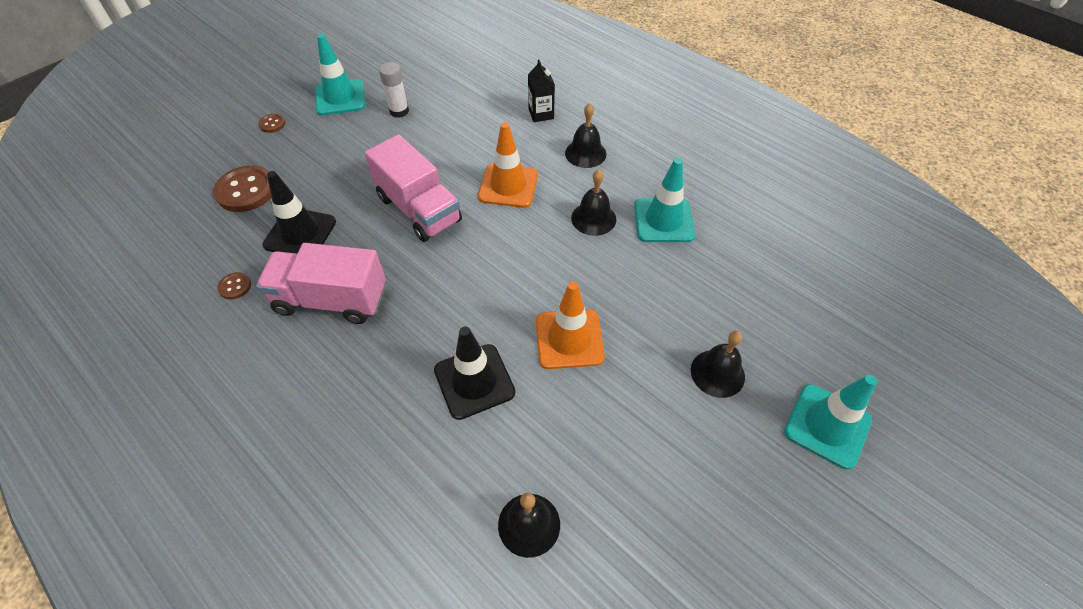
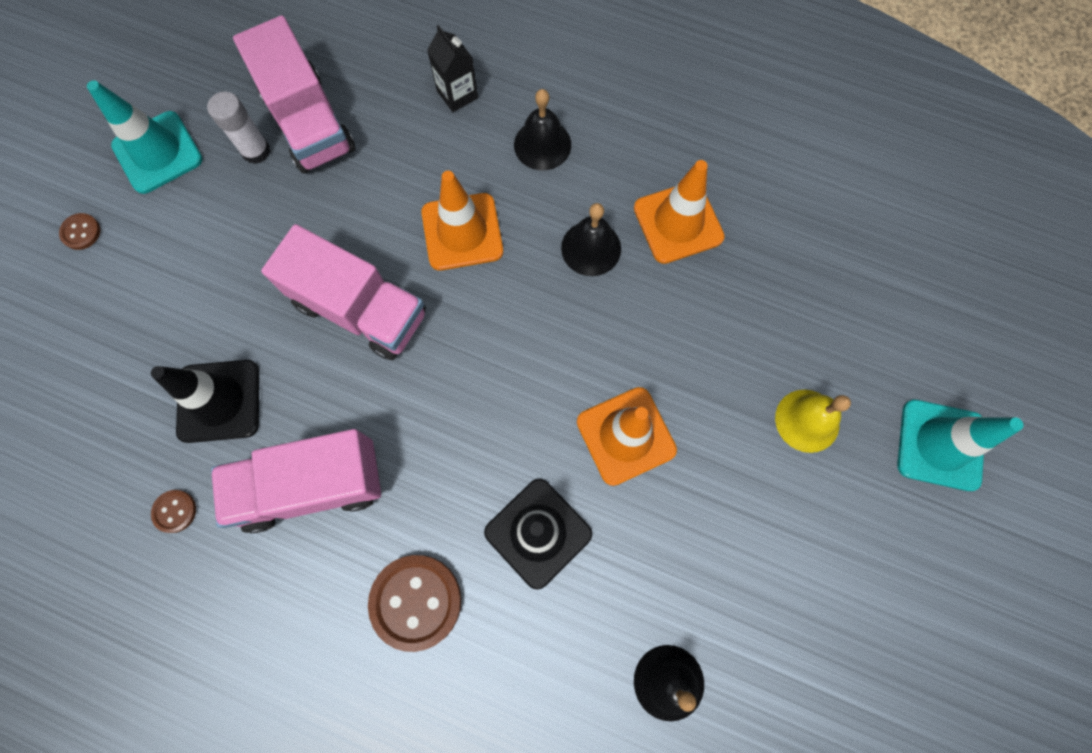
camera: 20 degrees left, 20 degrees up
(246, 190) = (106, 358): brown button -> brown button (416, 601)
(439, 105) = (309, 122): none -> pink truck
(663, 220) = (678, 223): turquoise traffic cone -> orange traffic cone
(717, 373) = (807, 420): black bell -> yellow bell

